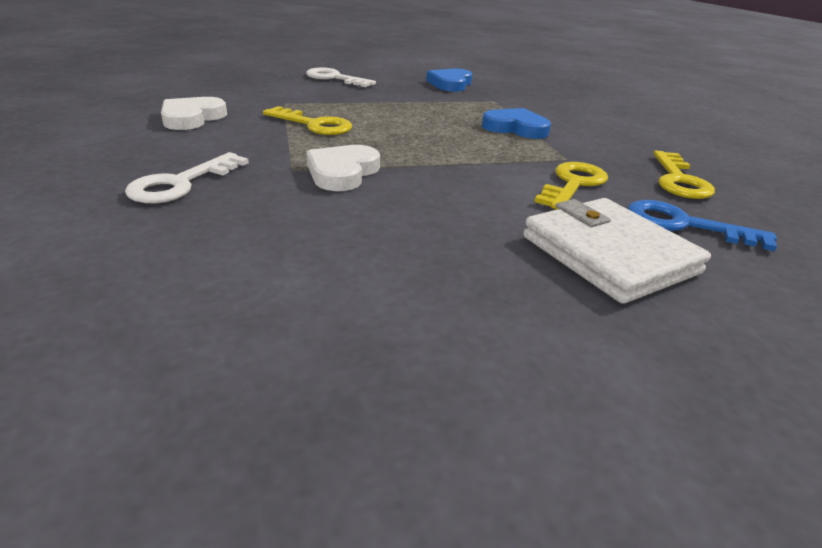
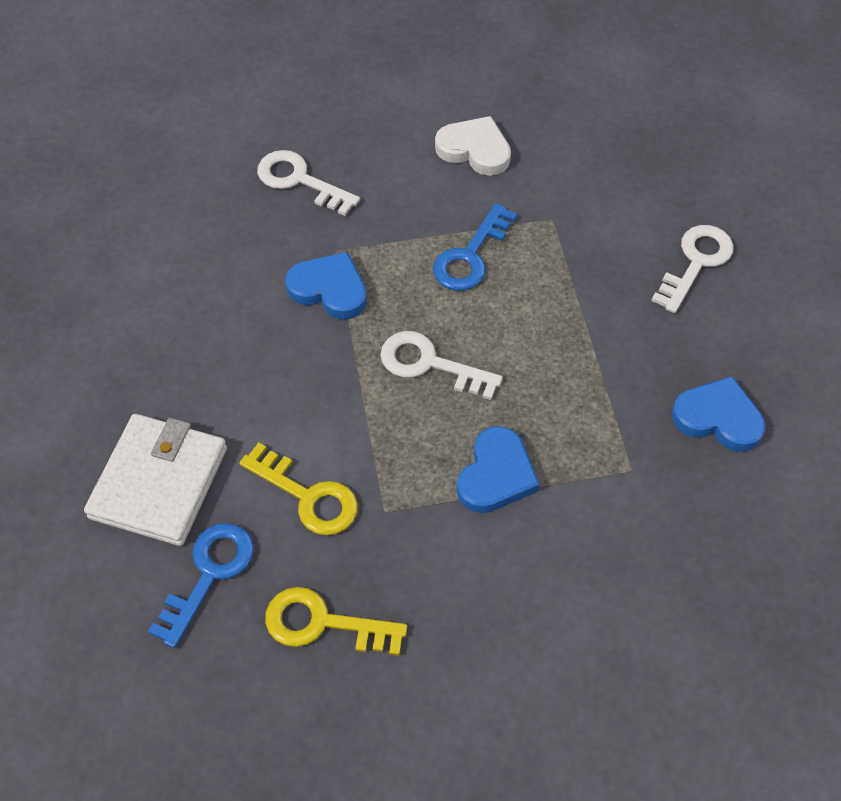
camera: 95 degrees right, 25 degrees up
(314, 125) = (470, 256): yellow key -> blue key
(342, 172) = (329, 289): white heart -> blue heart
(425, 141) = (430, 364): none -> white key
(608, 254) = (159, 482): white wallet -> white wallet turned 45 degrees counterclockwise

